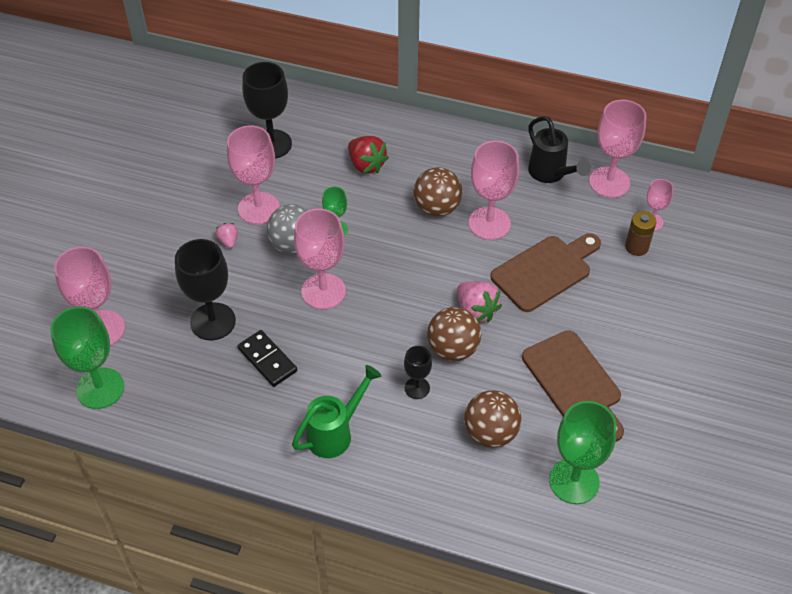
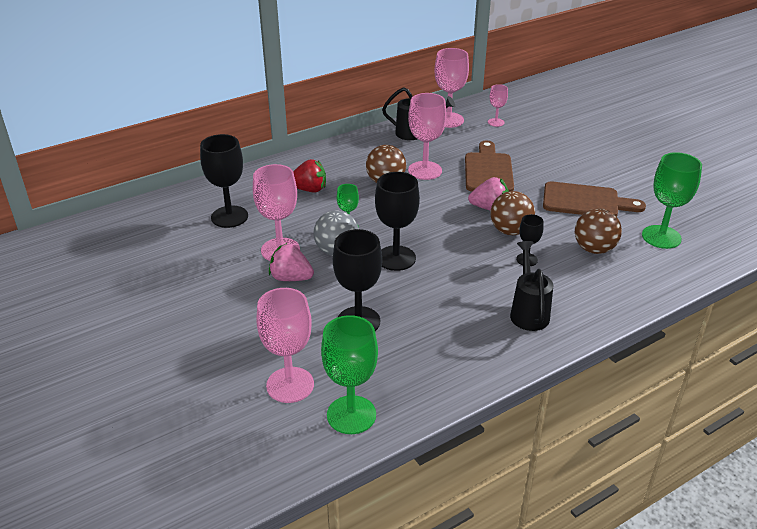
camera: 50 degrees left, 15 degrees down
(228, 241) = (291, 278): pink strawberry -> pink strawberry, size x1.82
(267, 360) = (427, 312): black domino -> none
(323, 291) = (396, 258): pink goblet -> black goblet
(335, 432) = (528, 311): green watering can -> black watering can
(636, 247) = (508, 135): brown battery -> none

